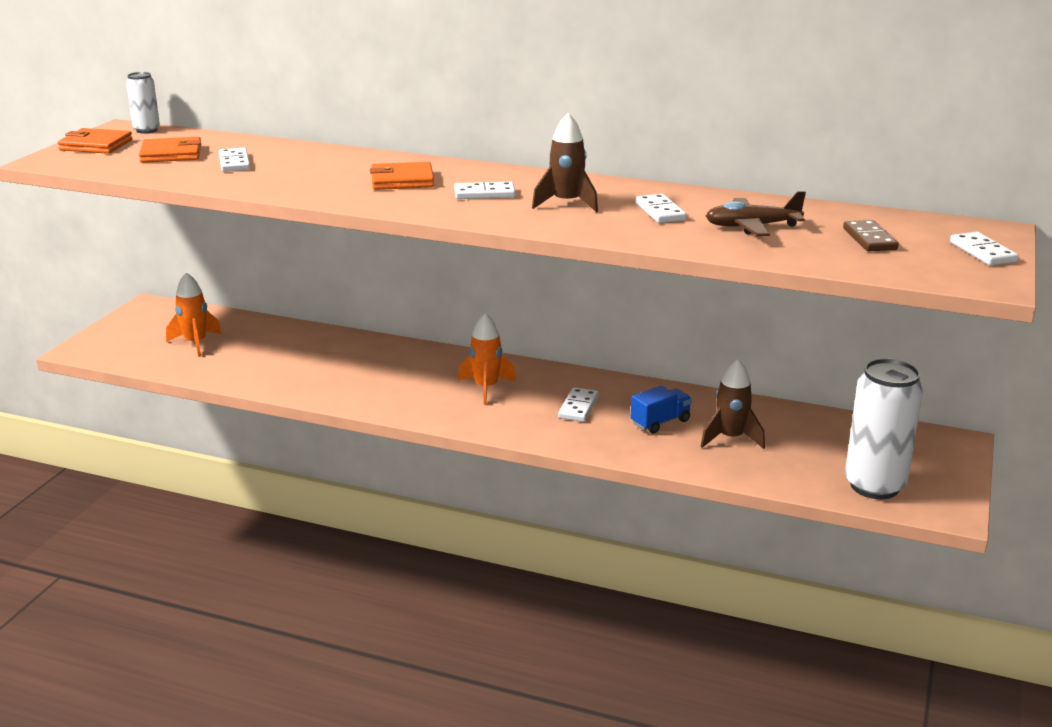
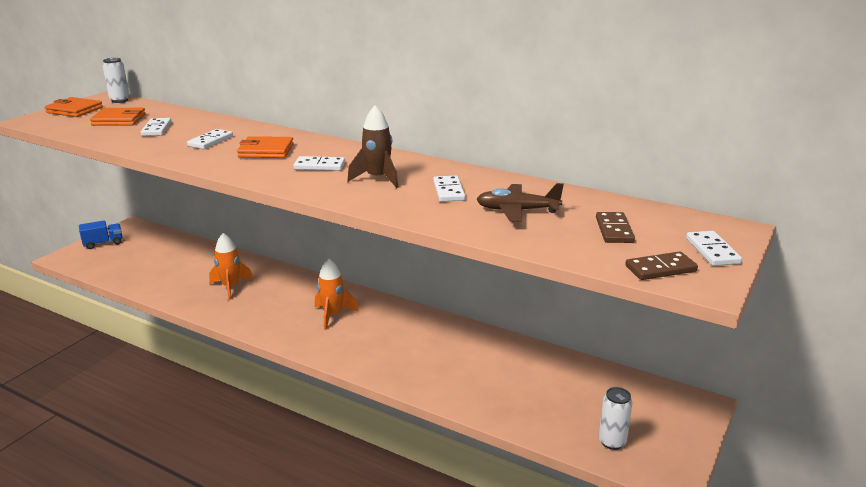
camera: 10 degrees right, 0 degrees up
(195, 343) = (144, 259): orange rocket -> orange rocket (231, 287)
(578, 407) = (395, 339): white domino -> white domino (210, 141)
(660, 422) = (454, 359): blue truck -> blue truck (103, 243)
(730, 438) = (506, 381): brown rocket -> none
(874, 486) = (612, 442): white can -> white can, size x0.53
(938, 272) = (660, 269): none -> brown domino

